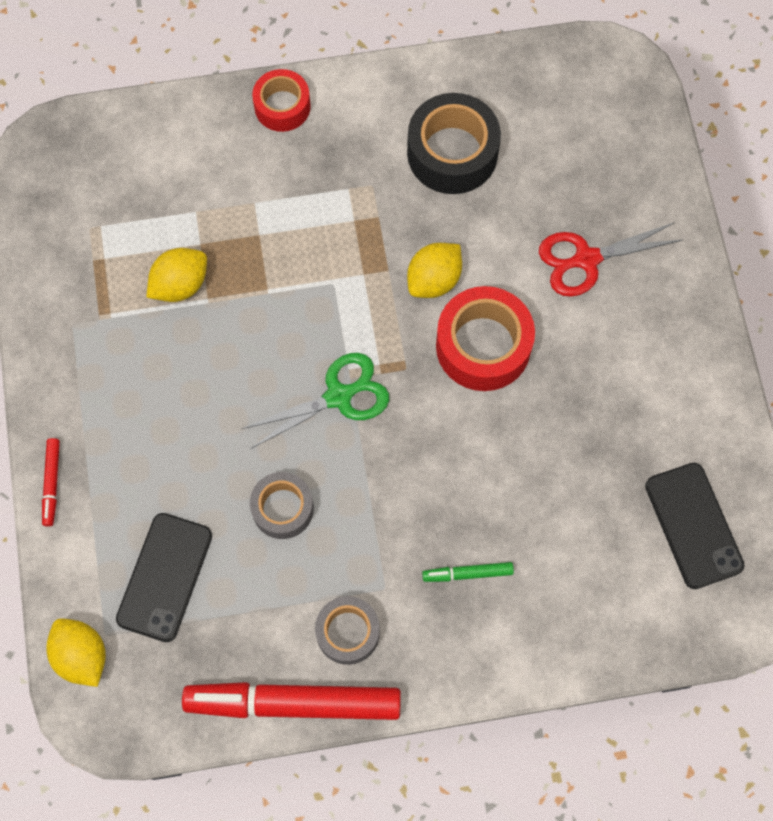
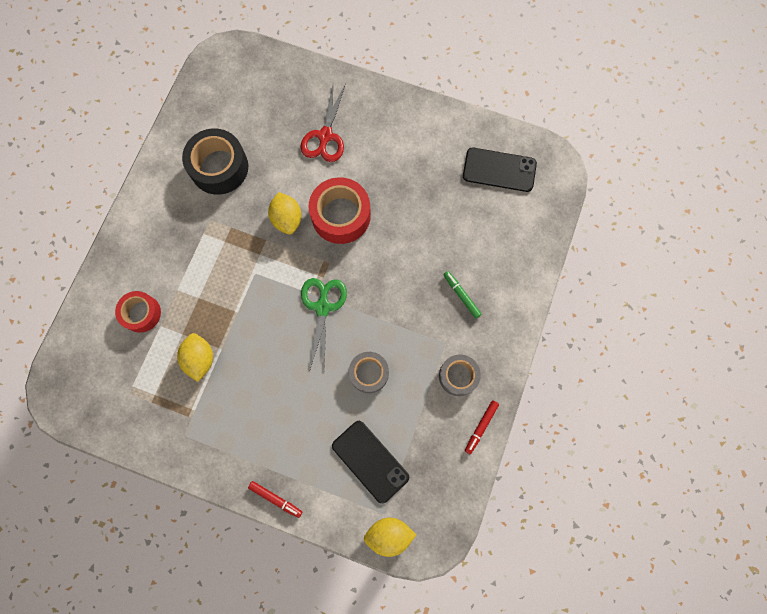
camera: 60 degrees left, 5 degrees up
(282, 106) = (128, 241): red tape -> red tape (141, 313)
(293, 703) = (481, 427): red marker -> red marker, size x0.43
(467, 573) = (461, 295): green marker -> green marker turned 120 degrees clockwise

